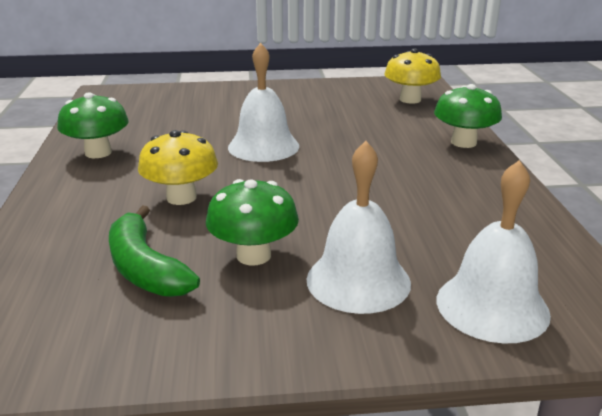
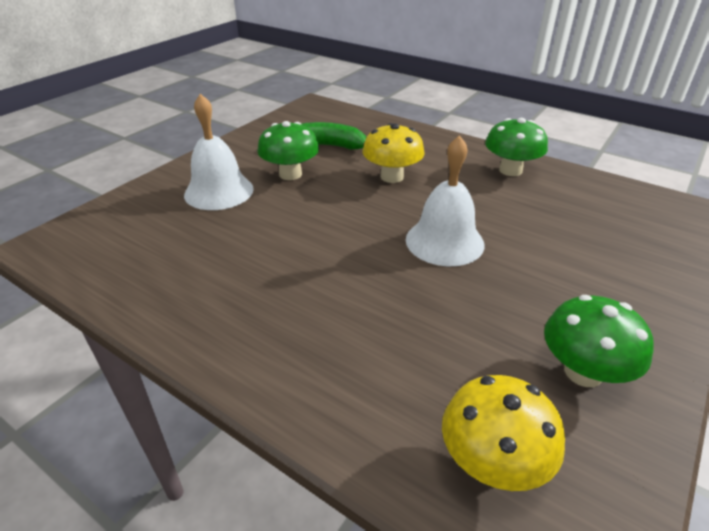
camera: 130 degrees right, 10 degrees up
(463, 142) = (294, 385): green mushroom -> green mushroom (583, 372)
(492, 306) = (131, 216): white bell -> none

